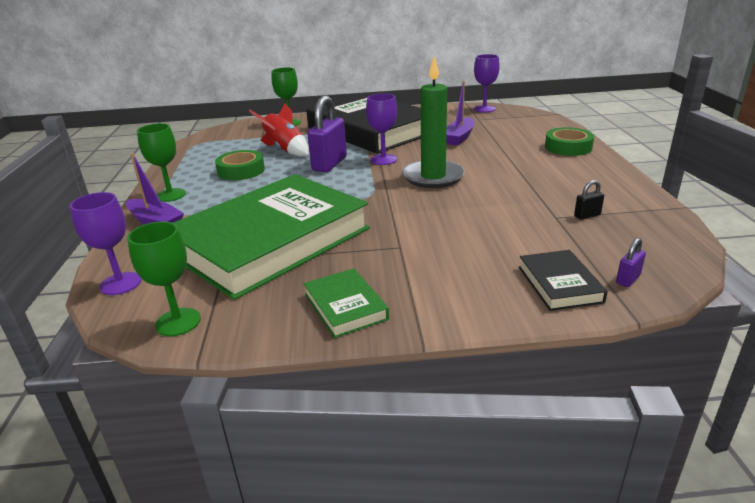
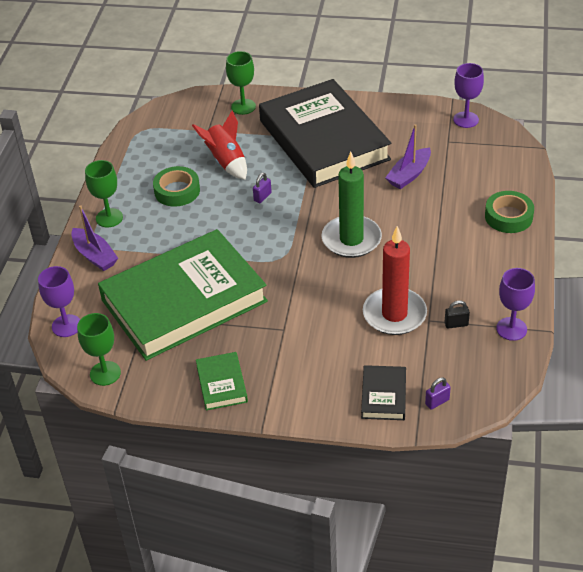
camera: 15 degrees right, 15 degrees up
(329, 164) = (262, 197): purple padlock -> purple padlock, size x0.44
(383, 159) = (316, 200): purple goblet -> purple goblet (511, 329)
(516, 218) = (394, 314): none -> red candle

